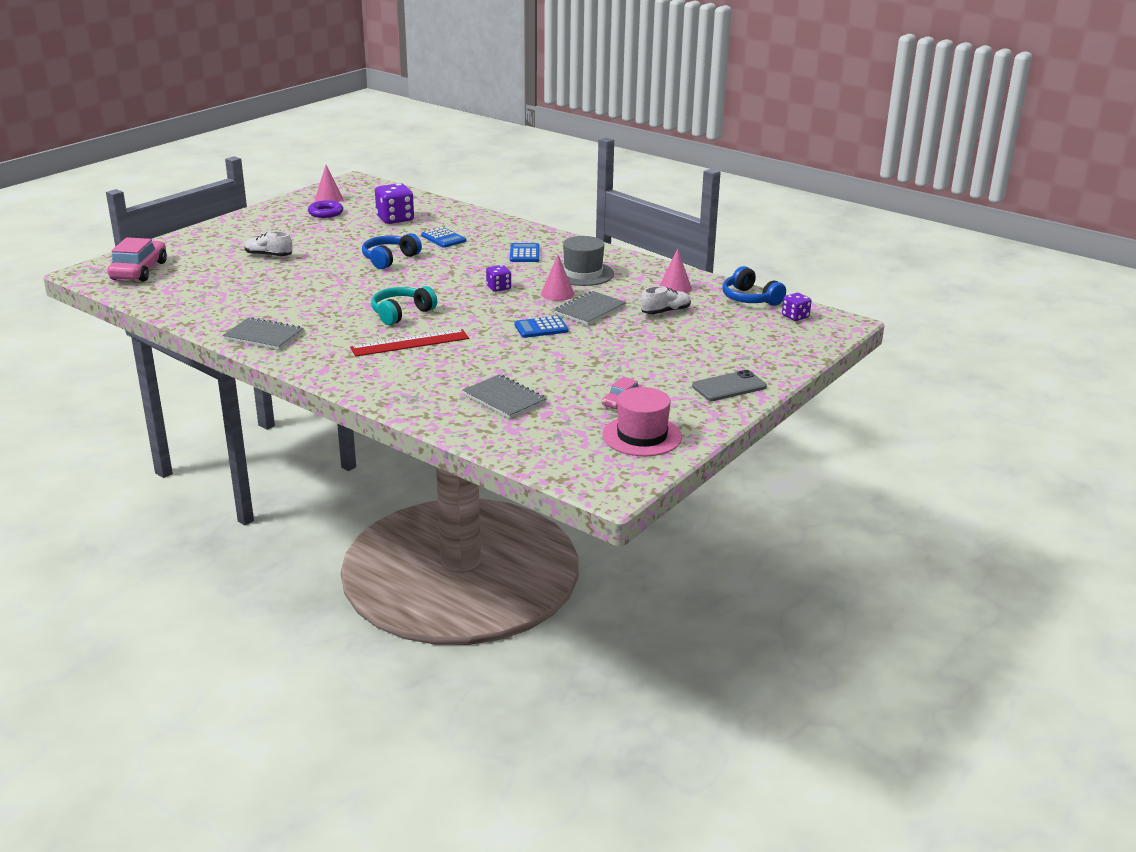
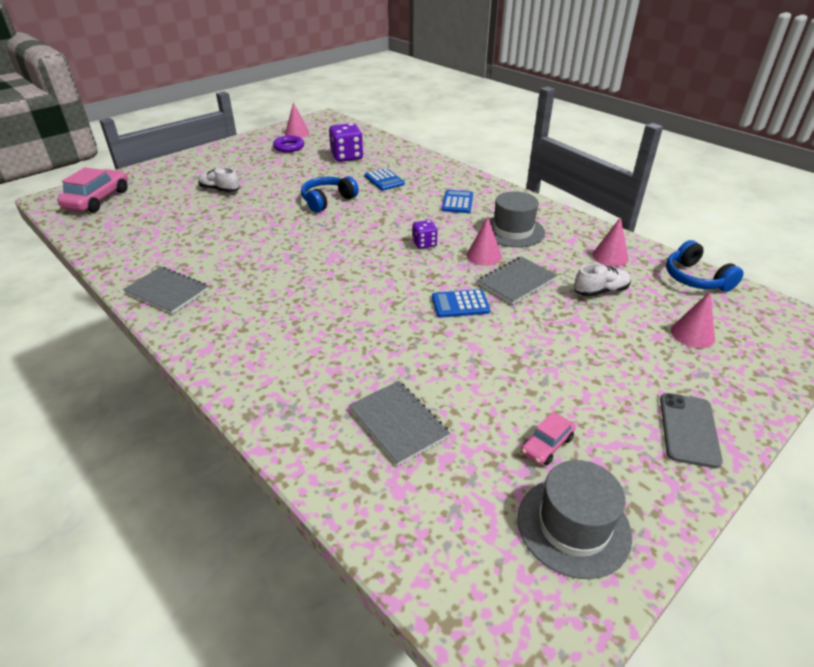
camera: 10 degrees right, 10 degrees up
(401, 313) = (317, 271): turquoise headphones -> none
(410, 343) = (313, 315): red ruler -> none
(642, 436) = (573, 526): pink hat -> grey hat
(729, 386) = (688, 429): grey phone -> grey phone turned 60 degrees counterclockwise
(741, 334) = (692, 334): none -> pink cone
(795, 317) = (753, 310): purple dice -> none

